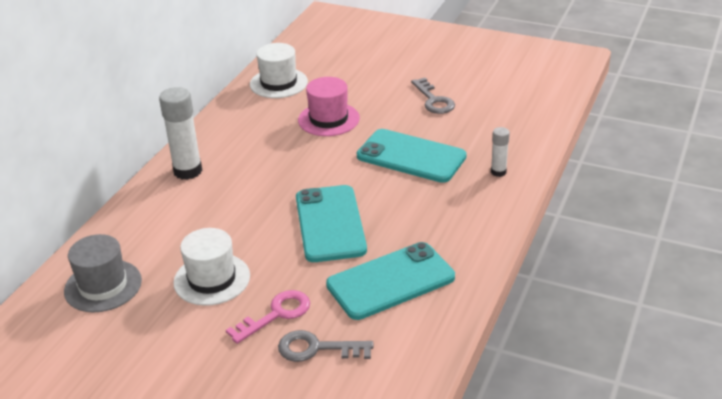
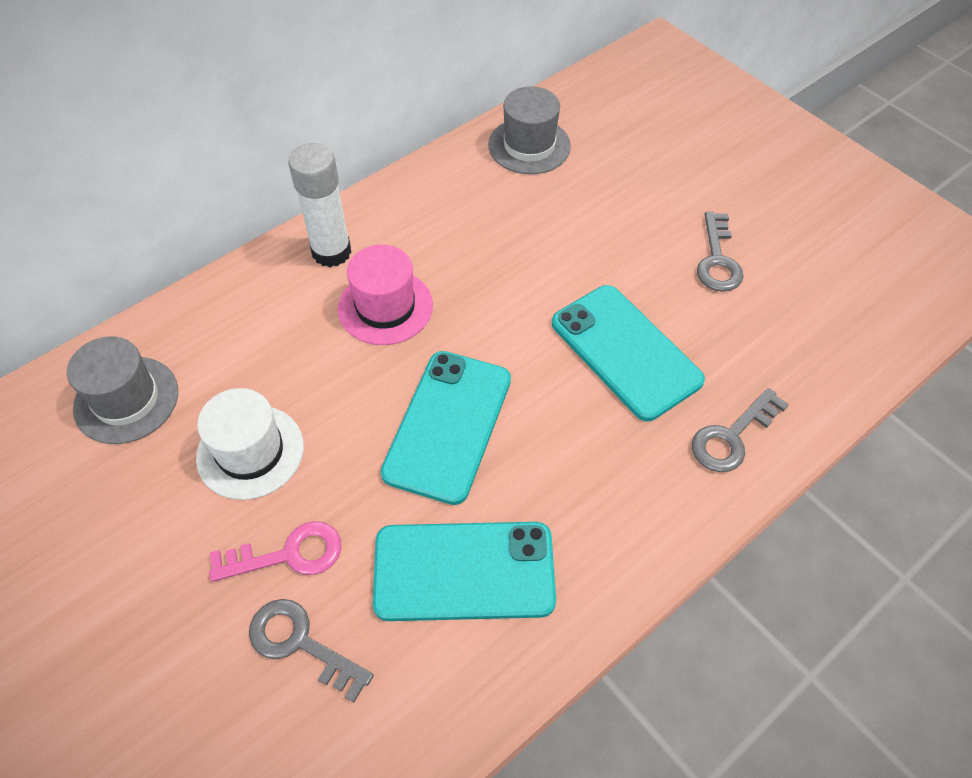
camera: 25 degrees right, 20 degrees up
(278, 83) = (529, 145): white hat -> grey hat
(328, 119) = (555, 236): pink hat -> pink hat (385, 307)
(498, 172) = (732, 437): white glue stick -> grey key

